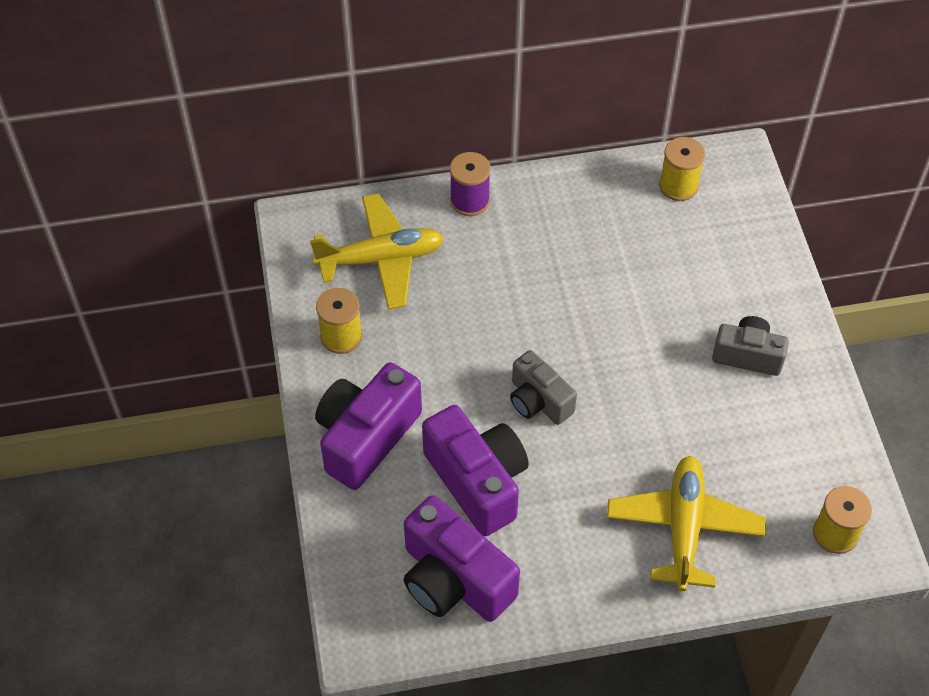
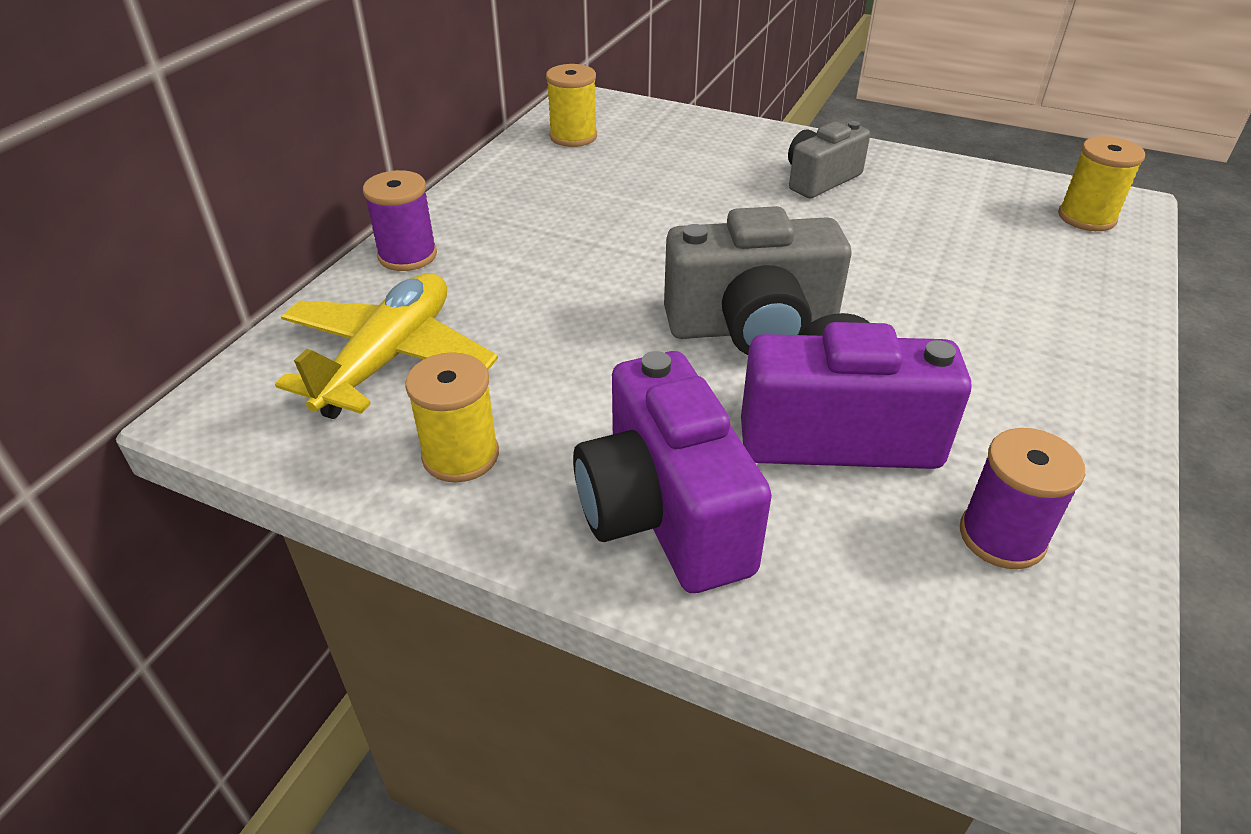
camera: 55 degrees left, 15 degrees down
(454, 580) = (1002, 537): purple camera -> purple spool
(538, 401) = (752, 328): grey camera -> grey camera, size x1.61
(684, 527) = (1023, 301): yellow plane -> none

